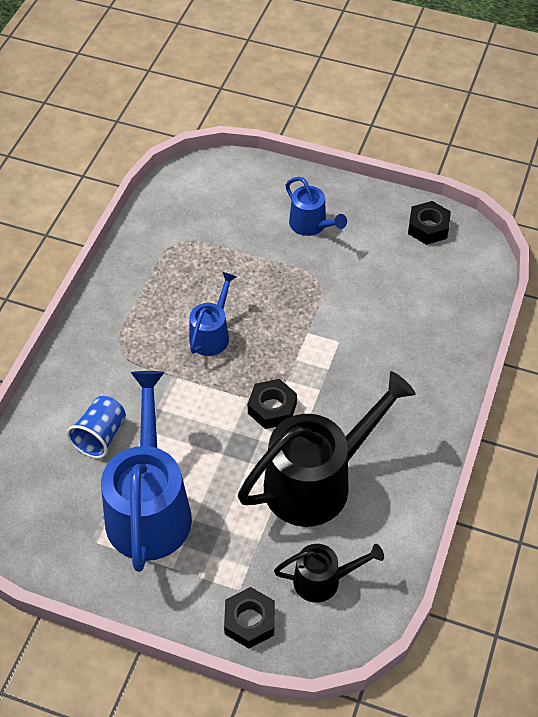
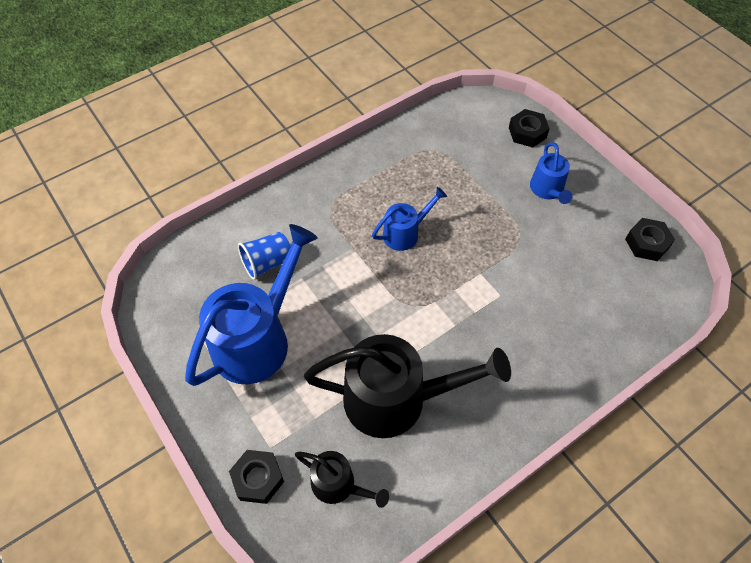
camera: 35 degrees right, 5 degrees up
(272, 408) = (406, 317): black nut -> black nut (527, 133)

